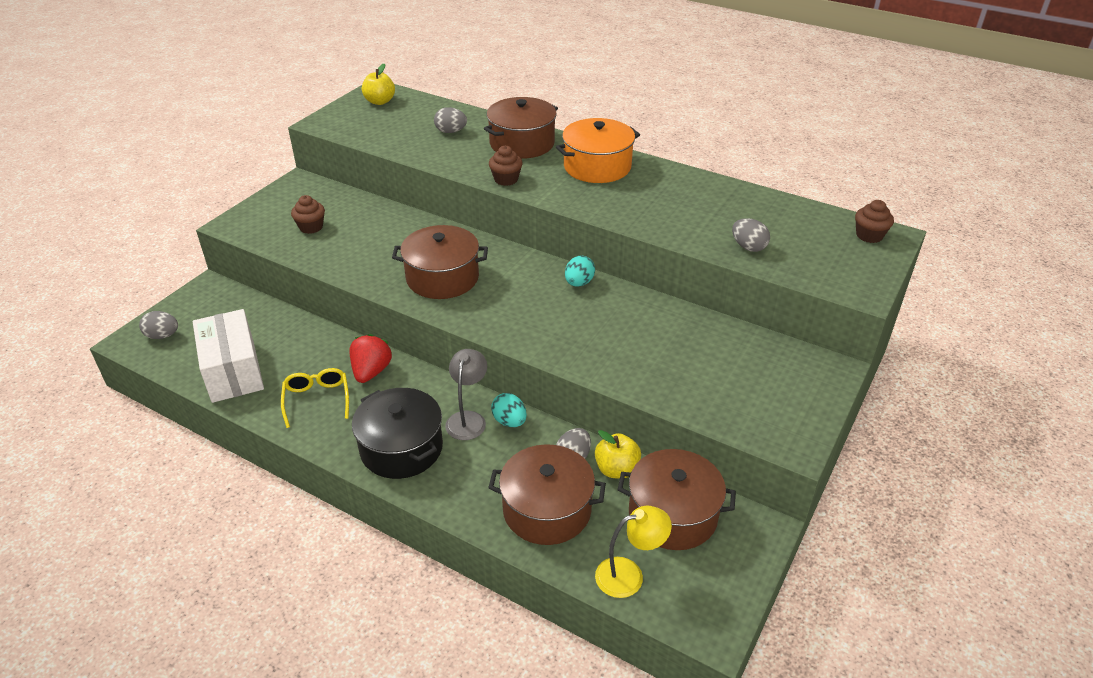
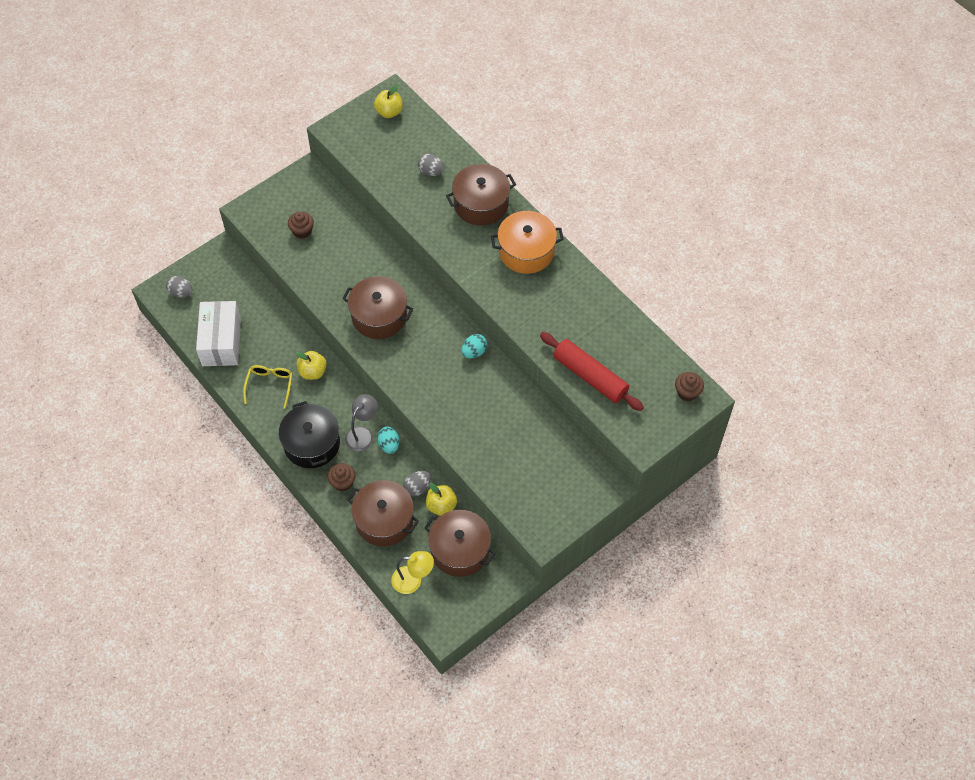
camera: 20 degrees right, 20 degrees up
(371, 371) = (312, 372): red strawberry -> yellow apple
(506, 179) = (449, 246): brown cupcake -> brown cupcake (342, 482)
(748, 247) = (590, 376): grey egg -> red rolling pin

